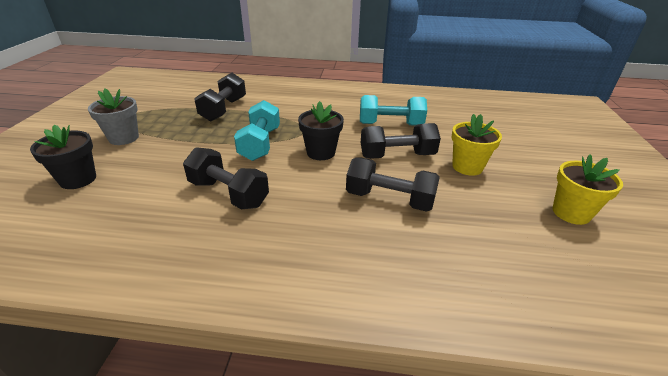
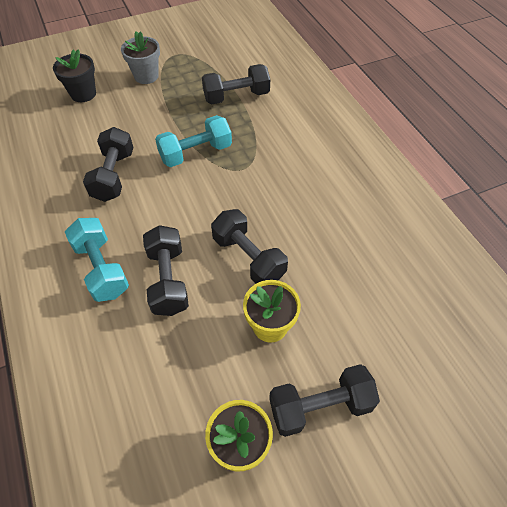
camera: 60 degrees right, 20 degrees up
(321, 152) = (211, 199): black flower pot -> none
(390, 124) = (313, 227): turquoise dumbbell -> turquoise dumbbell (102, 269)
(544, 169) = (320, 406): none -> black dumbbell

